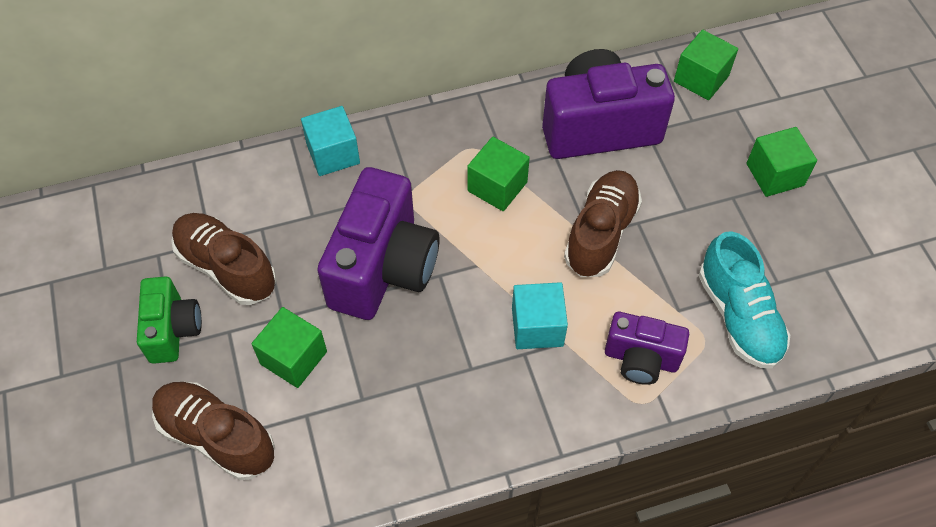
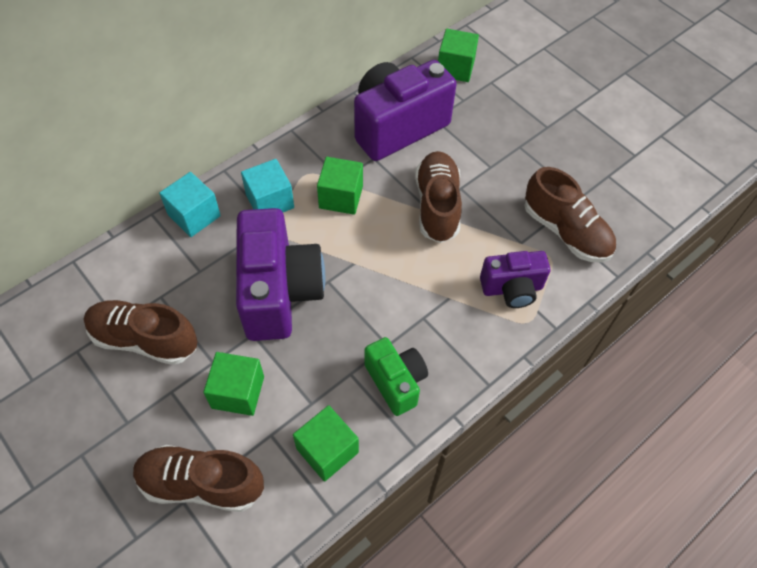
camera: 25 degrees left, 0 degrees up
(173, 330) = (120, 409): green camera -> green camera (396, 382)
(537, 327) = (423, 293): turquoise cube -> turquoise cube (270, 201)
(738, 316) = (565, 231): turquoise shoe -> brown shoe
(775, 174) = (541, 120): green cube -> green cube (327, 450)

